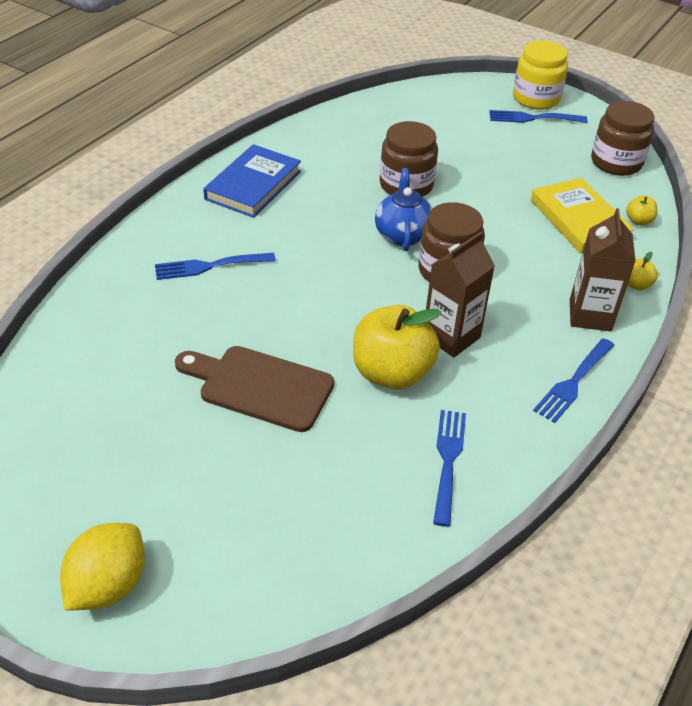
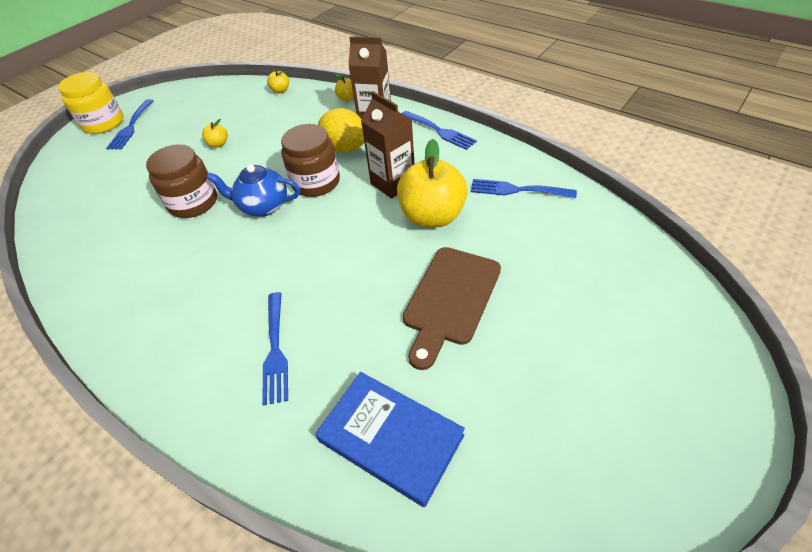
camera: 80 degrees left, 5 degrees up
(108, 585) = (695, 398): yellow lemon -> yellow lemon (345, 148)
(253, 185) = (146, 318): blue book -> blue book (391, 438)
(510, 186) = (218, 144): none -> yellow apple
(579, 220) = (271, 115): yellow book -> none
(616, 162) = (210, 93): brown jar -> none

